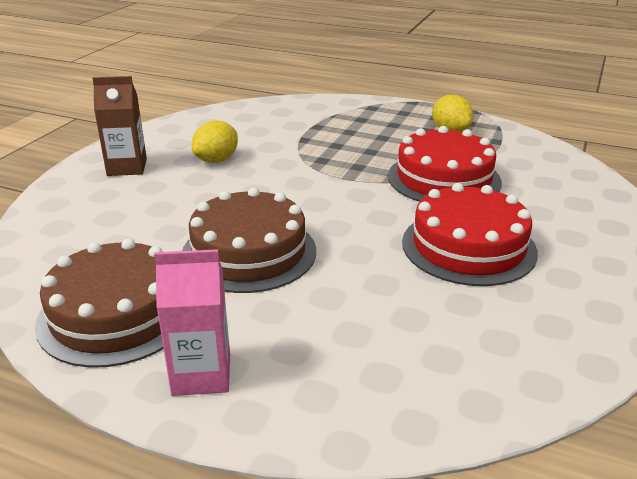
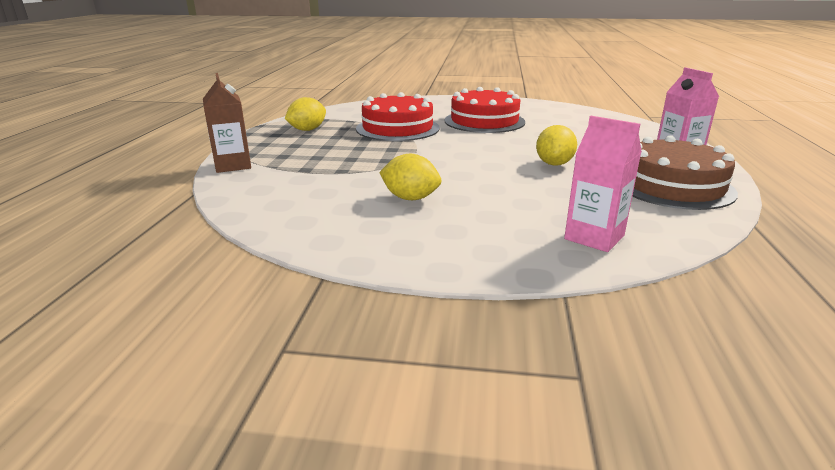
camera: 105 degrees left, 5 degrees down
(69, 220) = (594, 237): none -> pink carton
(127, 167) = (459, 239): brown carton -> brown carton (233, 165)
(249, 252) = (554, 164): brown cake -> yellow lemon

